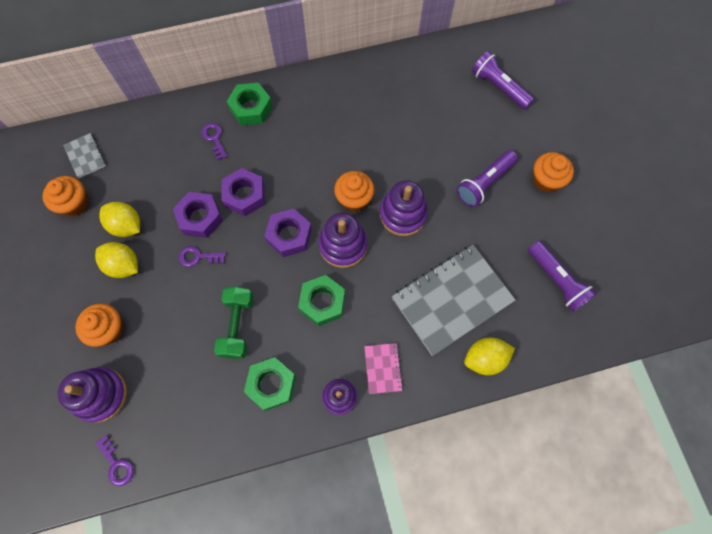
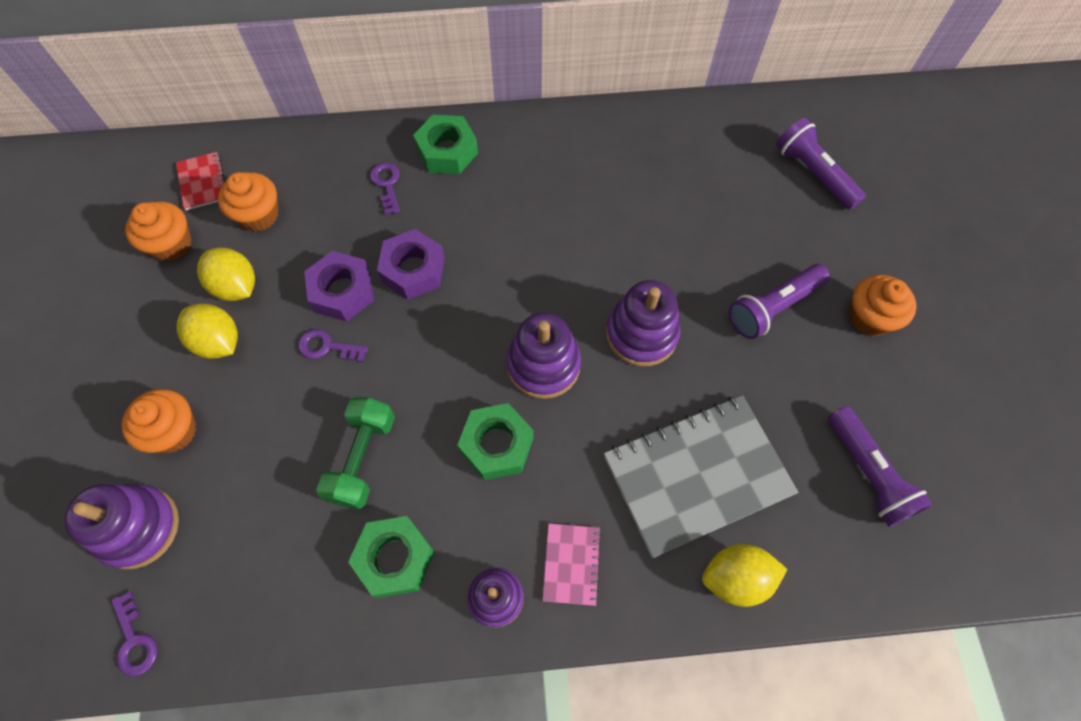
camera: 10 degrees right, 5 degrees down
(85, 156) = (202, 182): grey notebook -> red notebook
(289, 235) = (466, 337): purple nut -> none
(354, 198) = (572, 299): orange cupcake -> orange cupcake (259, 215)

